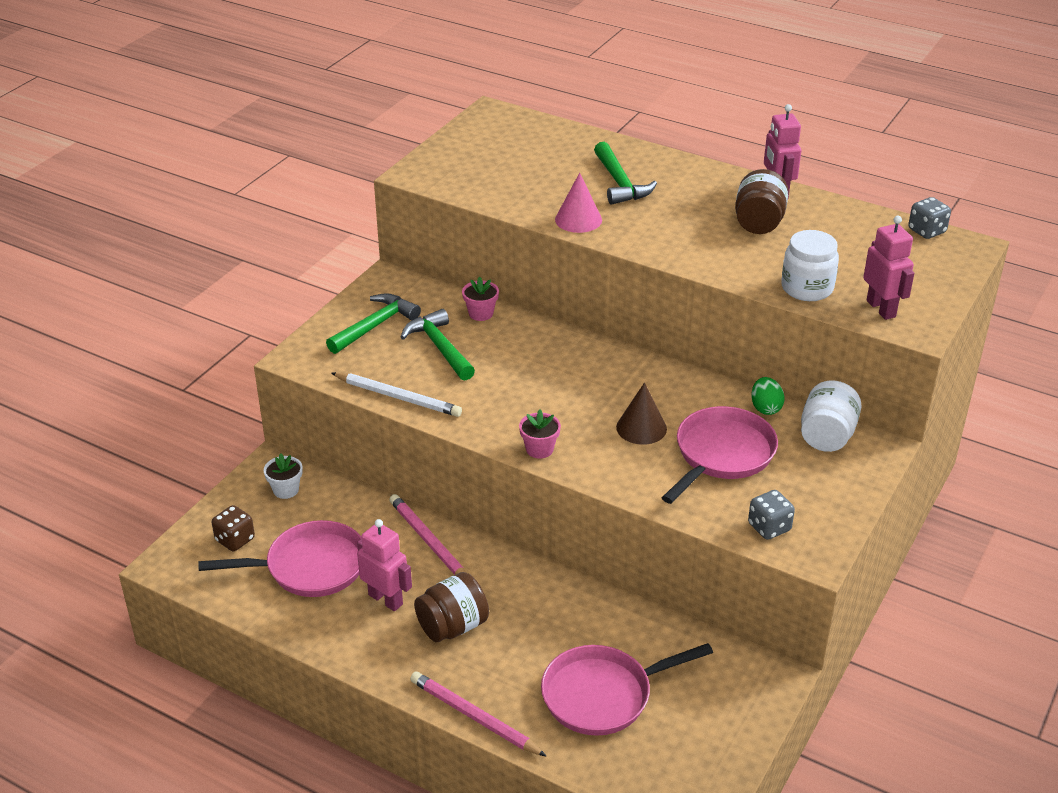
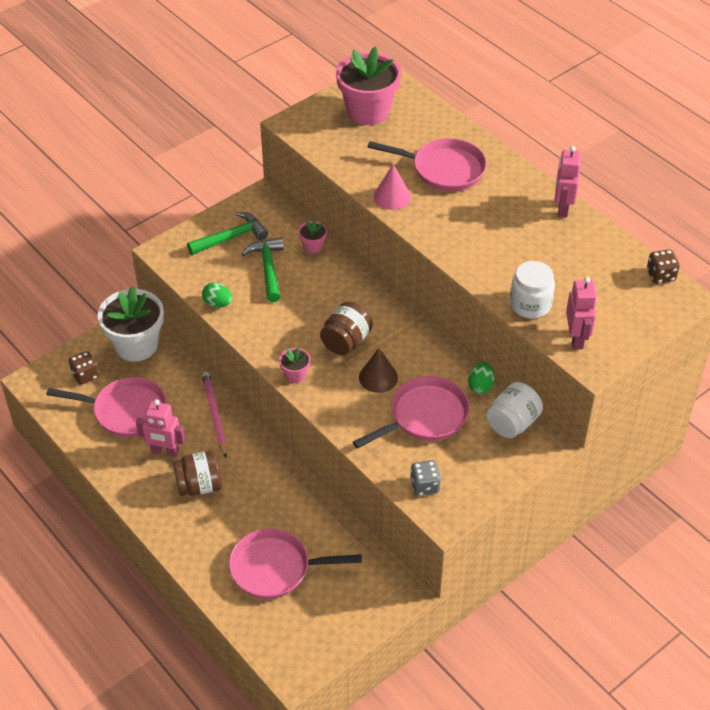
camera: 20 degrees right, 10 degrees up
(286, 490) = (136, 345): white flower pot -> white flower pot, size x2.25
(386, 599) = (164, 451): pink robot -> pink robot turned 135 degrees clockwise
(398, 397) = (217, 303): white pencil -> green egg
(474, 717) = (181, 557): pink pencil -> none
(496, 146) = (368, 111): none -> pink flower pot
(620, 183) = (443, 169): green hammer -> pink pan
(758, 223) = (530, 234): brown jar -> brown jar (346, 341)
(926, 231) = (660, 275): grey dice -> brown dice

